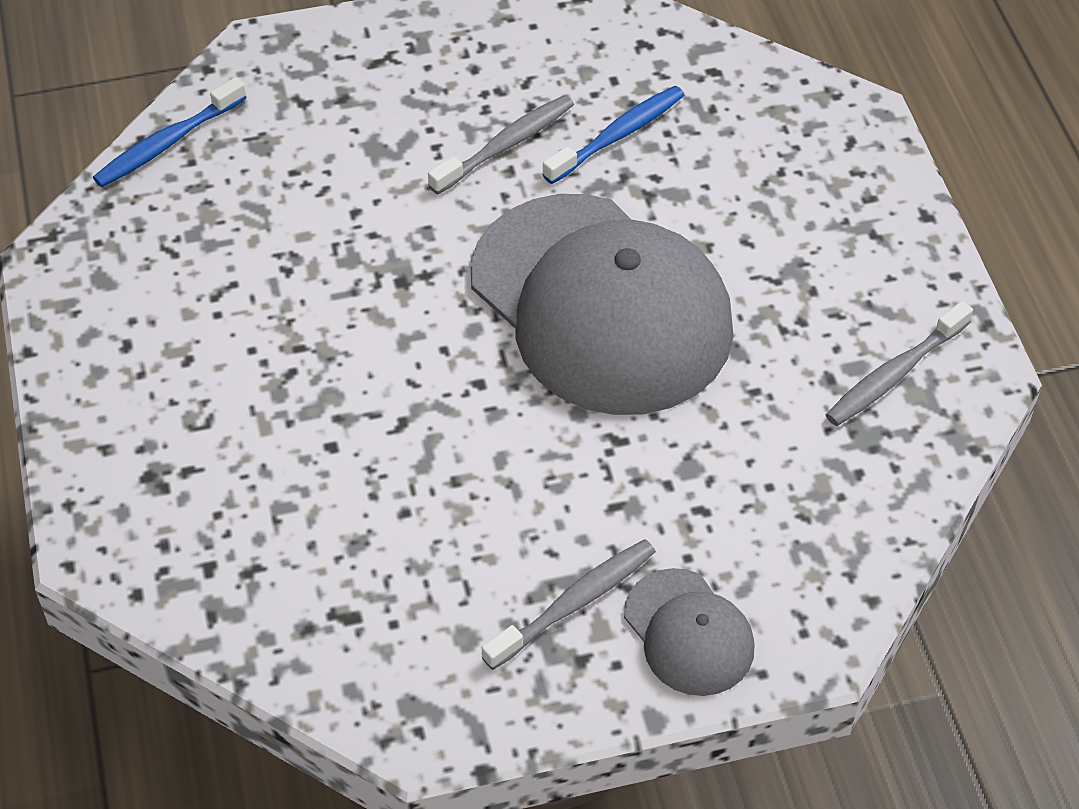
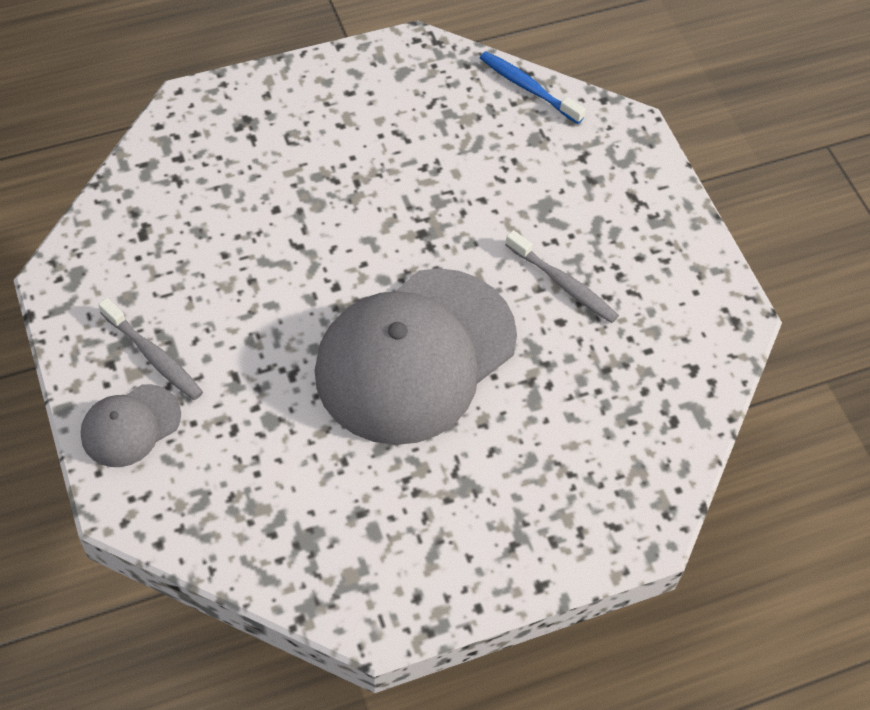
camera: 80 degrees right, 5 degrees up
(618, 135) = (588, 357): blue toothbrush -> none
(894, 374) = (369, 559): grey toothbrush -> none

